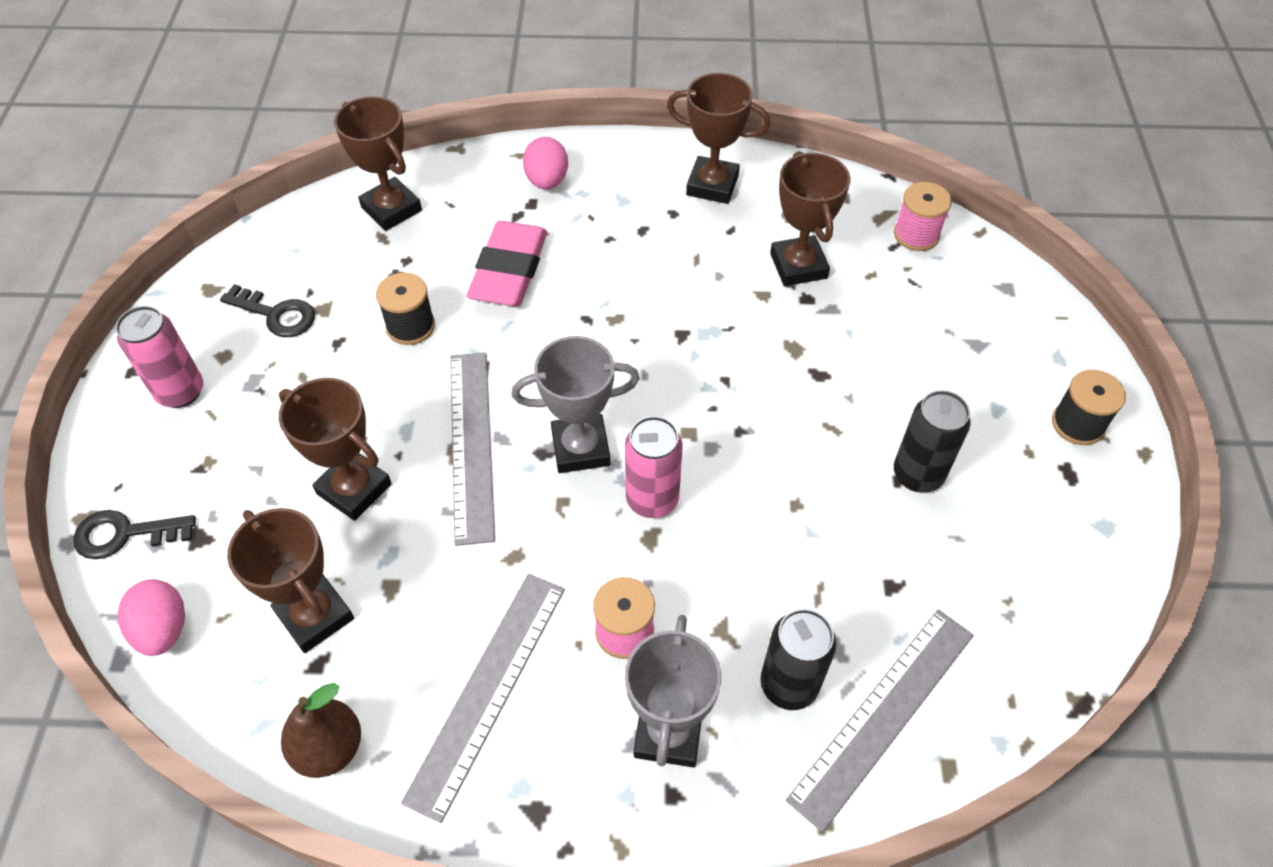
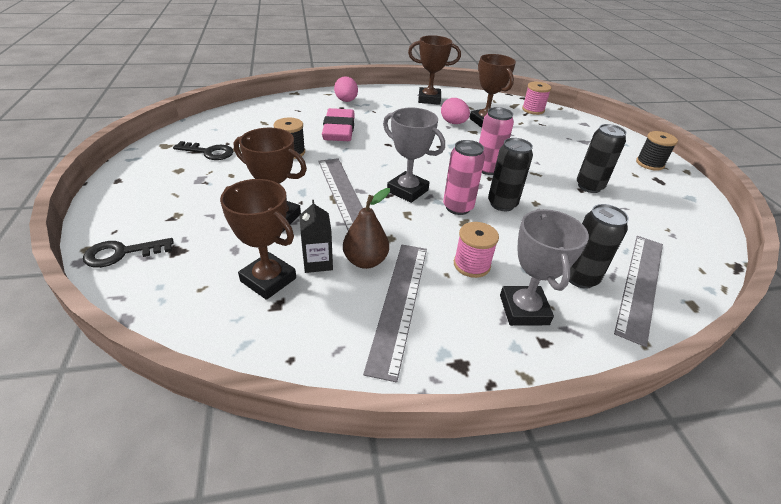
camera: 15 degrees left, 15 degrees down
(163, 629) = (157, 299): pink egg -> pink egg (453, 123)
(181, 392) = (153, 186): pink can -> pink can (487, 169)
(329, 747) = (299, 350): brown pear -> brown pear (365, 261)
(391, 209) = (266, 113): brown trophy -> none
(392, 591) = (317, 262): none -> black carton
(580, 448) = (407, 191): grey trophy -> grey trophy turned 60 degrees clockwise
(733, 500) = (502, 204): none -> black can

